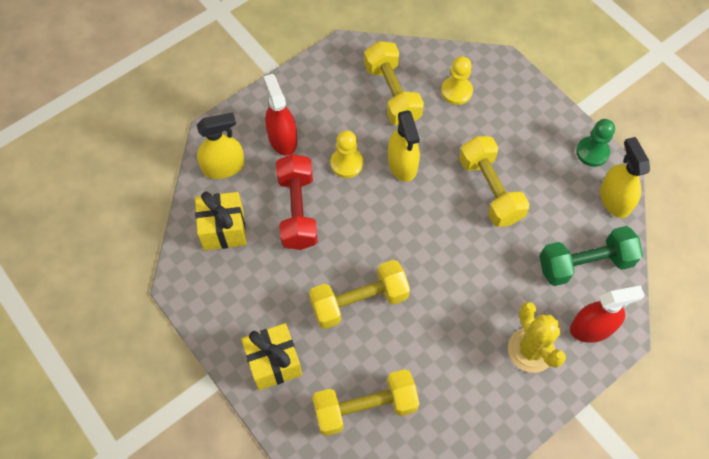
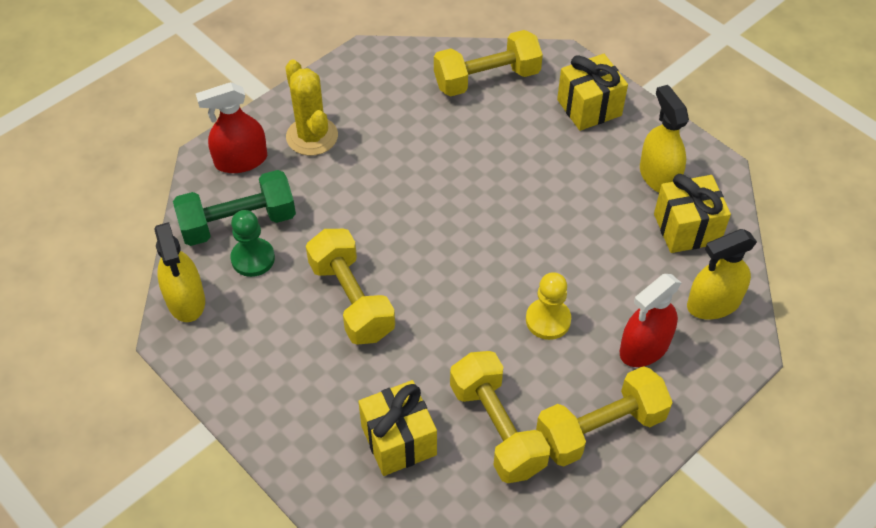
camera: 175 degrees right, 10 degrees down
(282, 139) = (644, 347): red spray bottle -> red spray bottle turned 75 degrees clockwise
(297, 210) = (600, 256): red dumbbell -> none
(359, 301) = (507, 167): yellow dumbbell -> yellow dumbbell (600, 429)
(402, 164) = (471, 325): yellow spray bottle -> yellow spray bottle (658, 176)
(456, 91) = (398, 440): yellow pawn -> yellow gift
(592, 152) = (204, 361): green pawn -> green pawn (253, 258)

